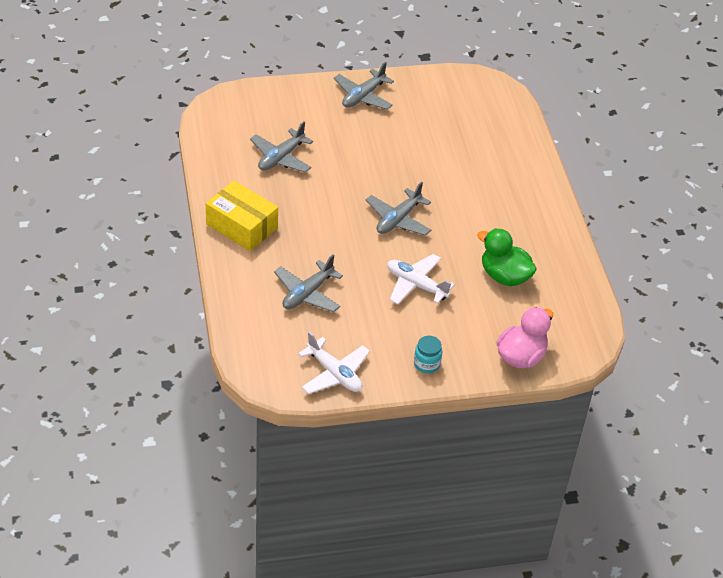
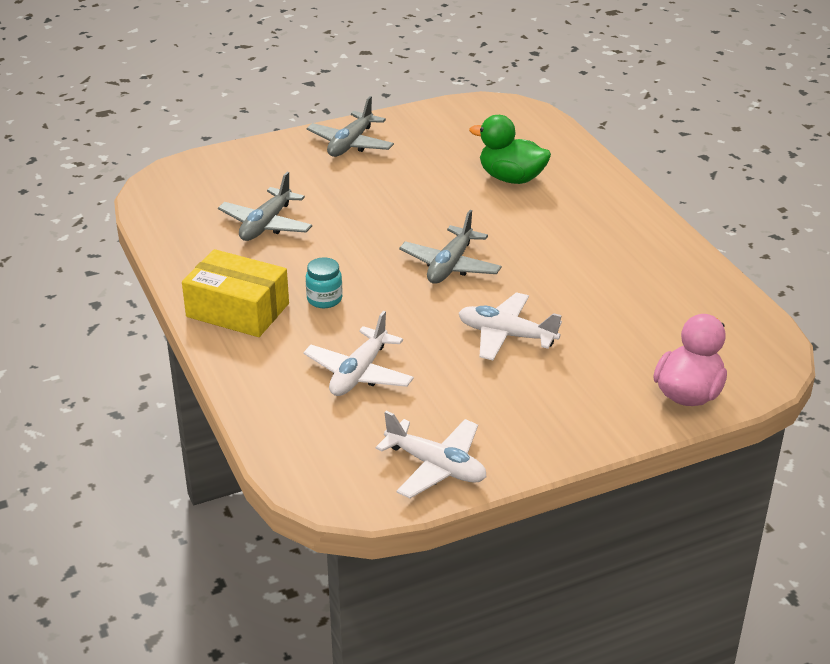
camera: 10 degrees left, 10 degrees down
(307, 293) = (359, 373): grey plane -> white plane
(427, 364) = (563, 428): turquoise jar -> turquoise jar (324, 299)
(504, 276) = (620, 304): green duck -> green duck (511, 178)

